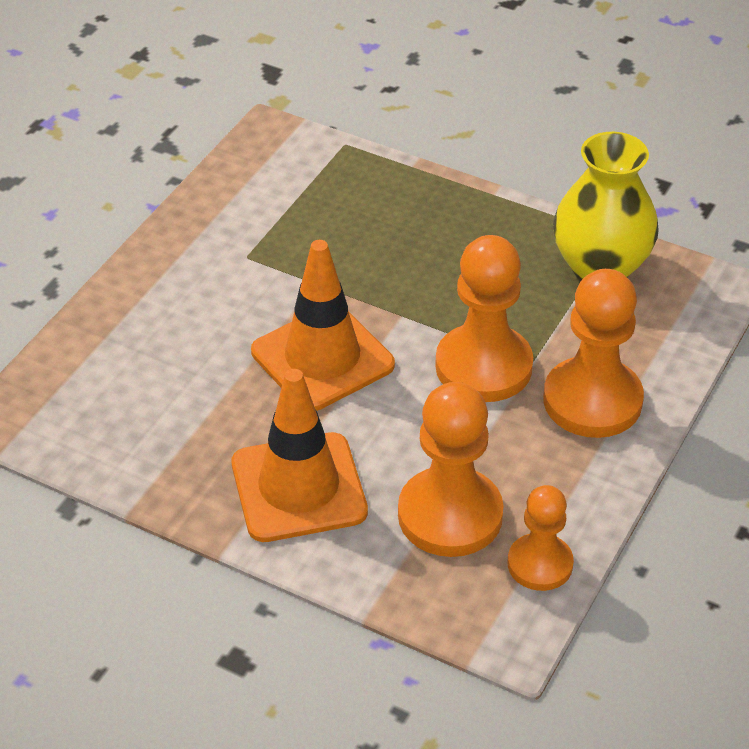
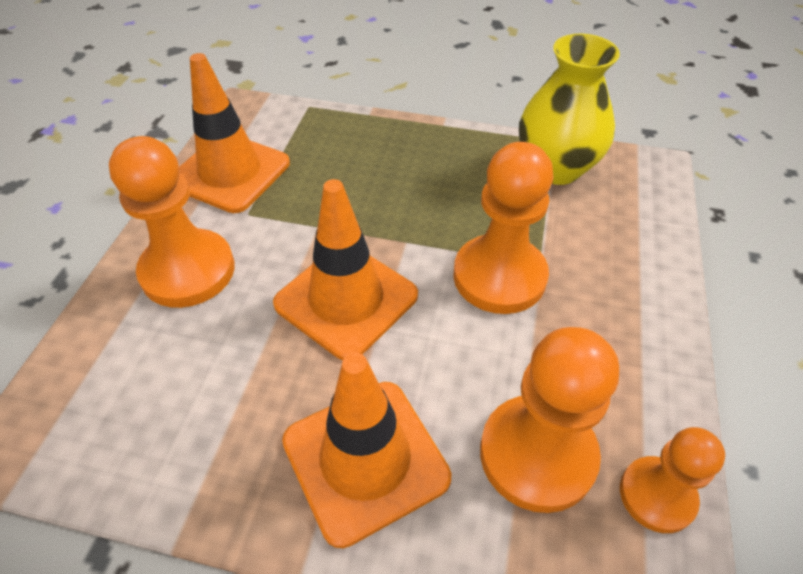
camera: 15 degrees left, 5 degrees up
(238, 209) = (230, 172): none -> orange traffic cone
(592, 401) = (611, 290): orange pawn -> orange pawn (188, 271)

